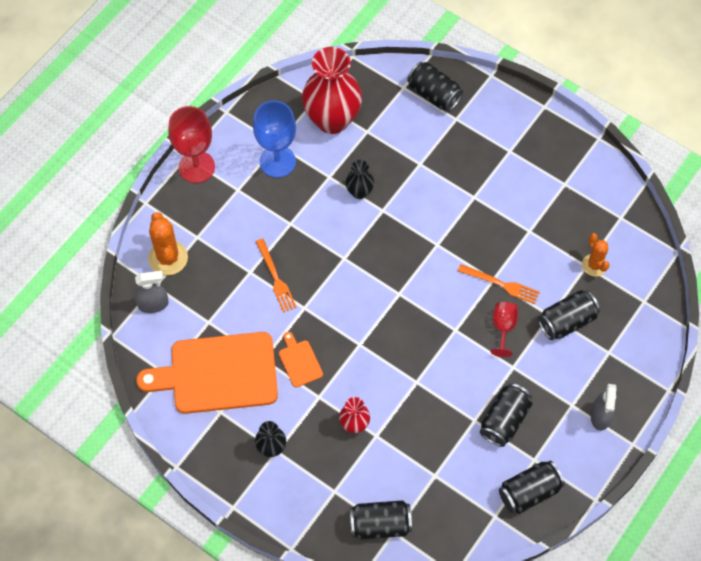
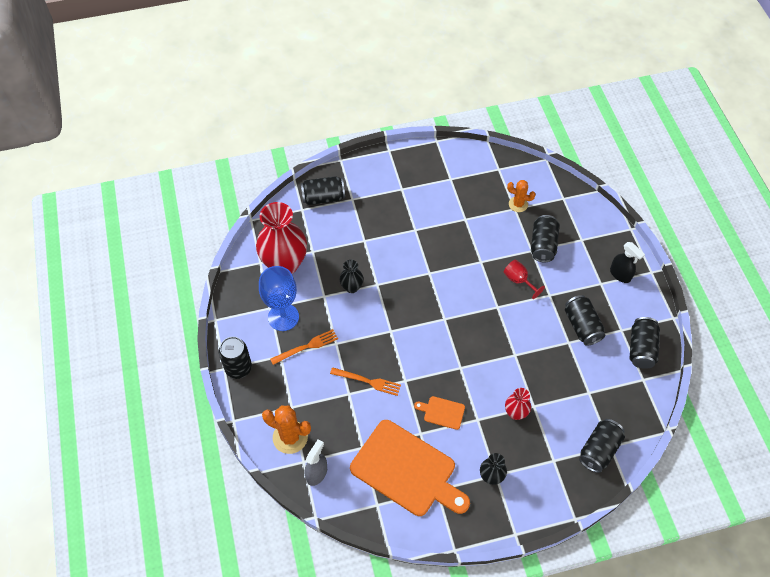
camera: 50 degrees left, 5 degrees down
(196, 167) = (238, 368): red goblet -> black can
(218, 374) = (407, 470): orange cutting board -> orange cutting board turned 90 degrees counterclockwise
(501, 284) = (488, 260): orange fork -> orange fork (307, 347)
(600, 416) = (620, 274): grey spray bottle -> black spray bottle

